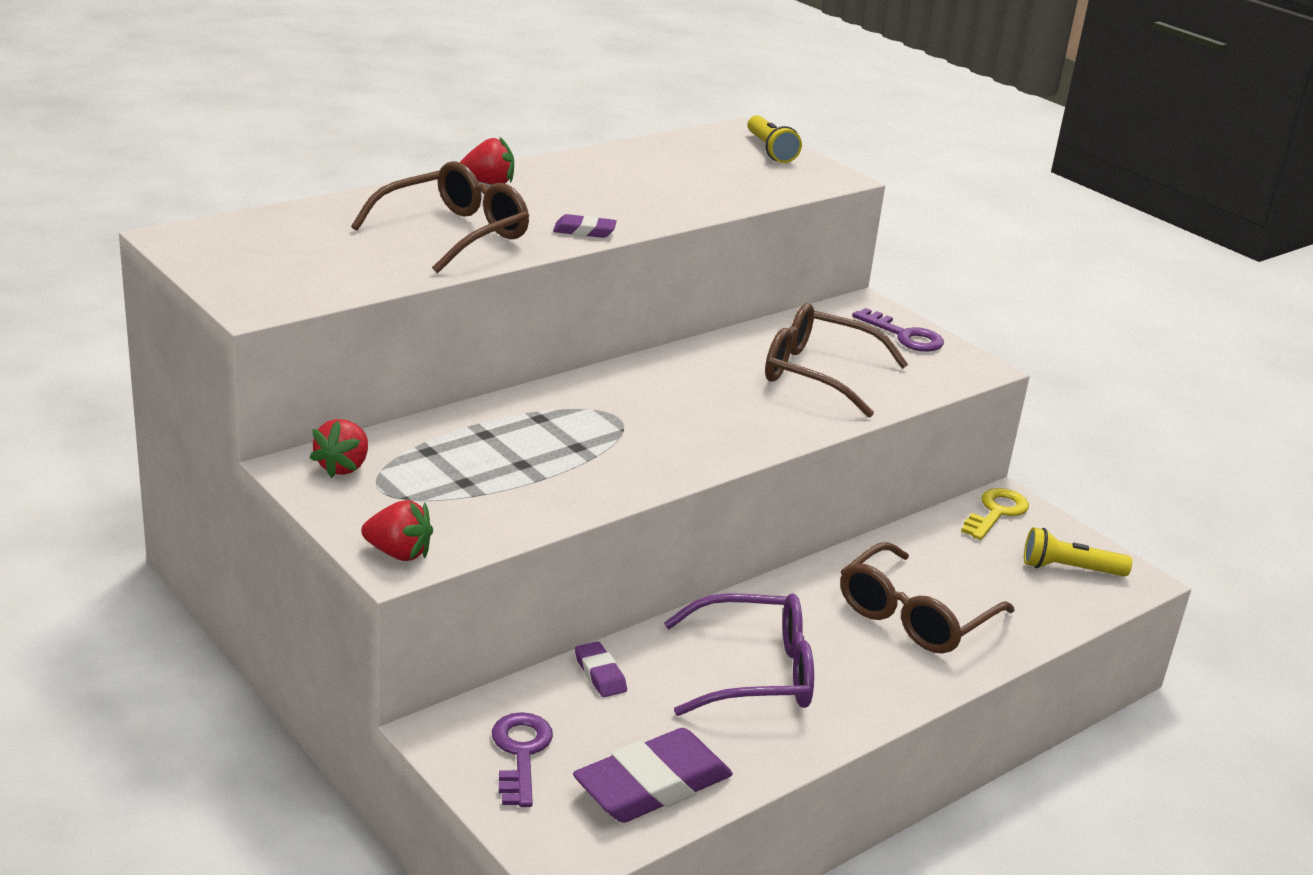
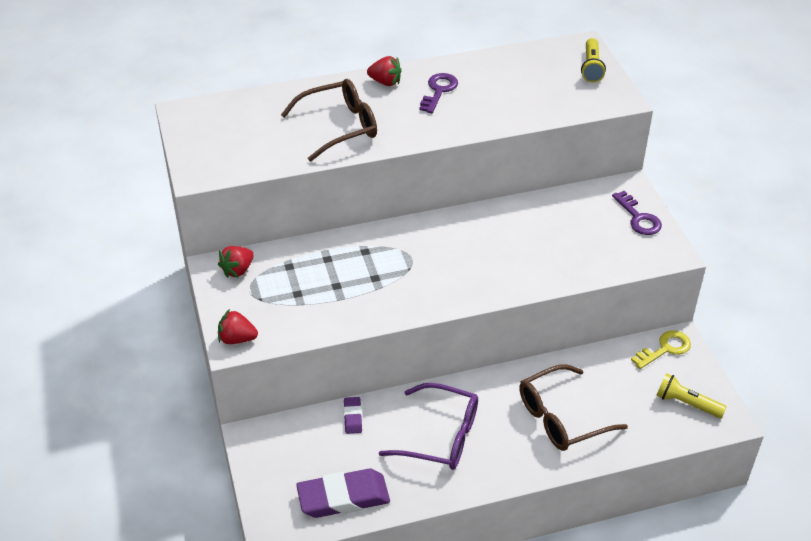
camera: 25 degrees right, 15 degrees up
(399, 553) = (237, 339): red strawberry -> red strawberry turned 150 degrees clockwise
(520, 753) = (284, 459): purple key -> purple key (439, 91)
(584, 231) = (420, 134): purple eraser -> none
(818, 374) = (559, 243): brown glasses -> none

